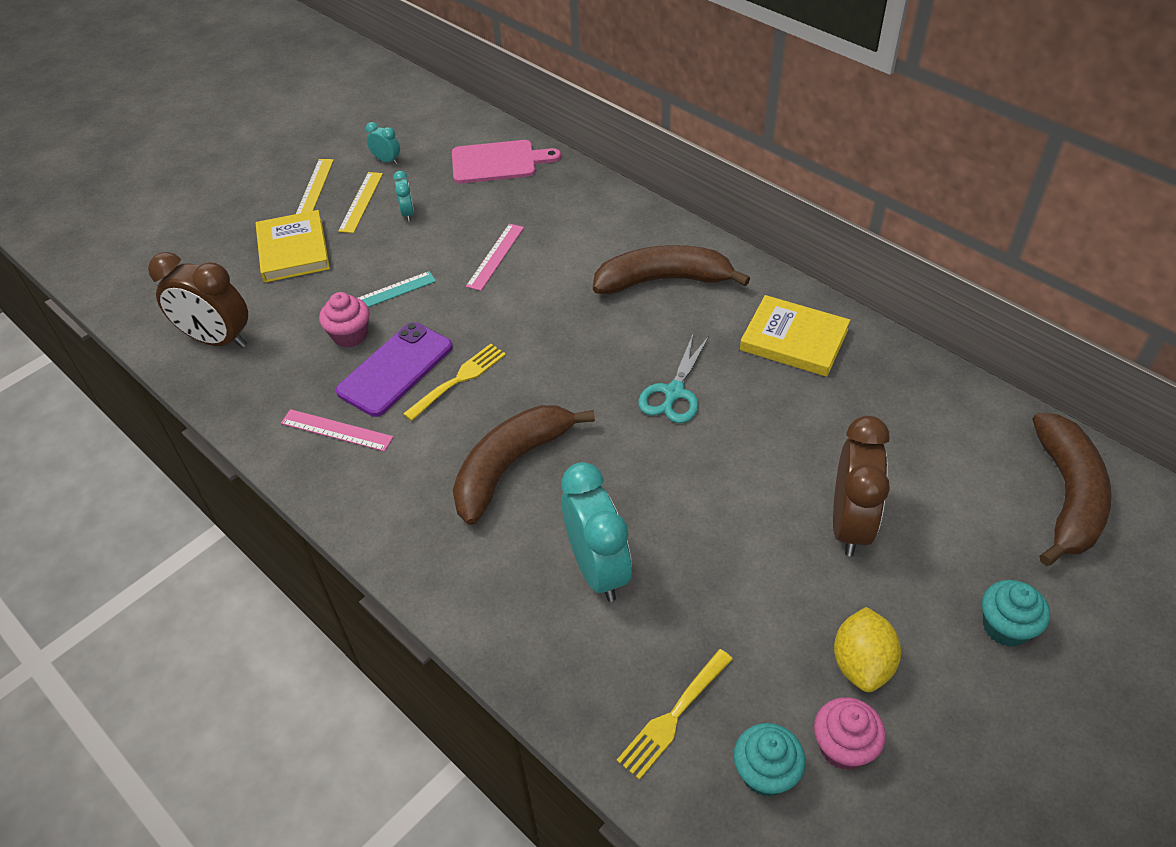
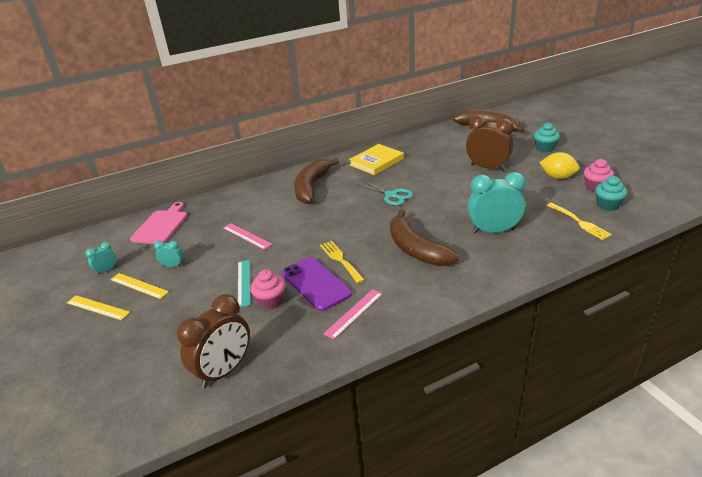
camera: 70 degrees left, 15 degrees down
(293, 250) = (159, 323): yellow book -> none

